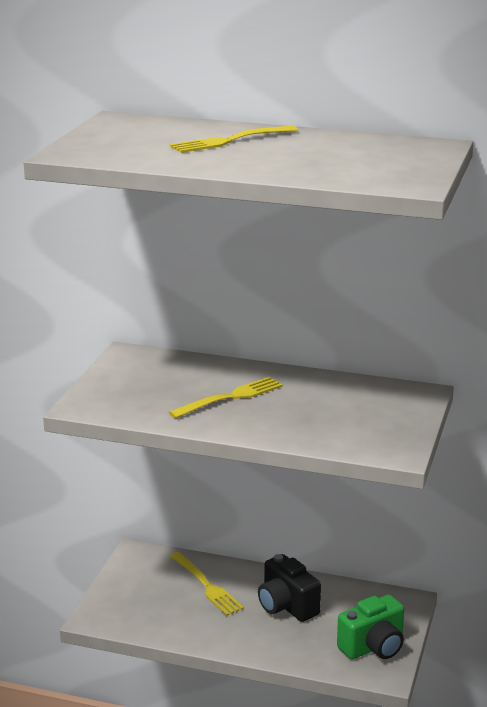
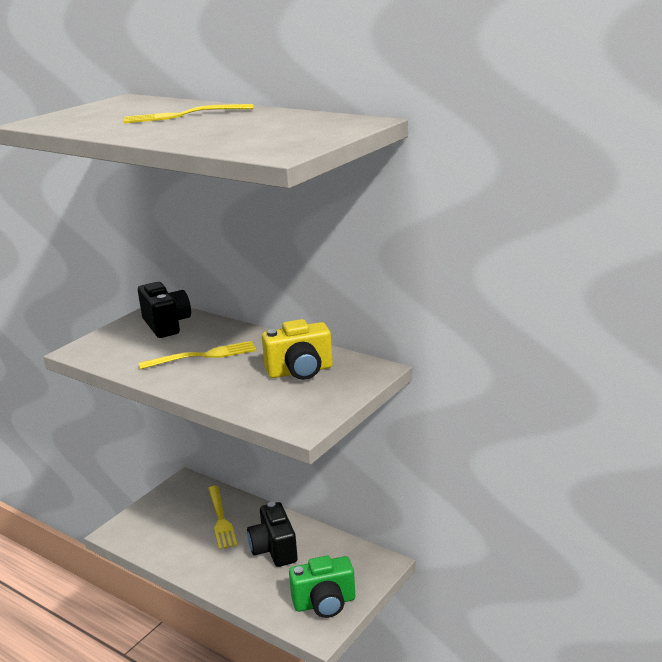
camera: 20 degrees right, 0 degrees up
(155, 369) = (166, 325): none -> black camera
(348, 402) = (300, 371): none -> yellow camera

